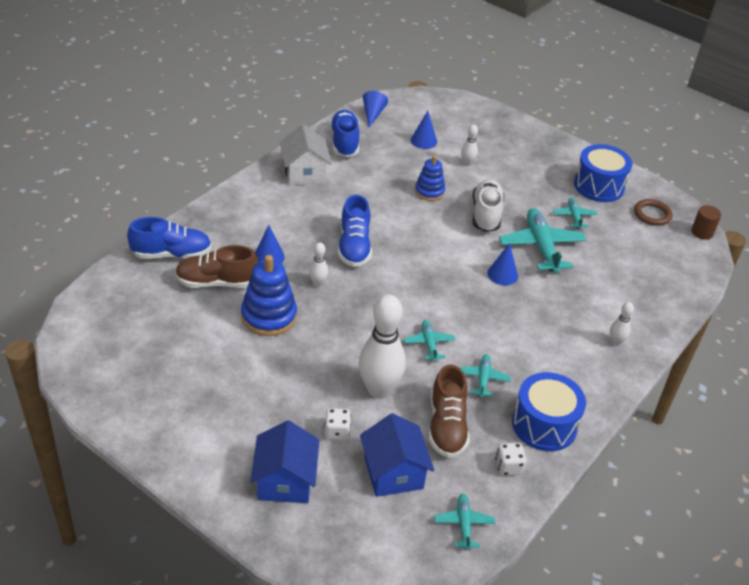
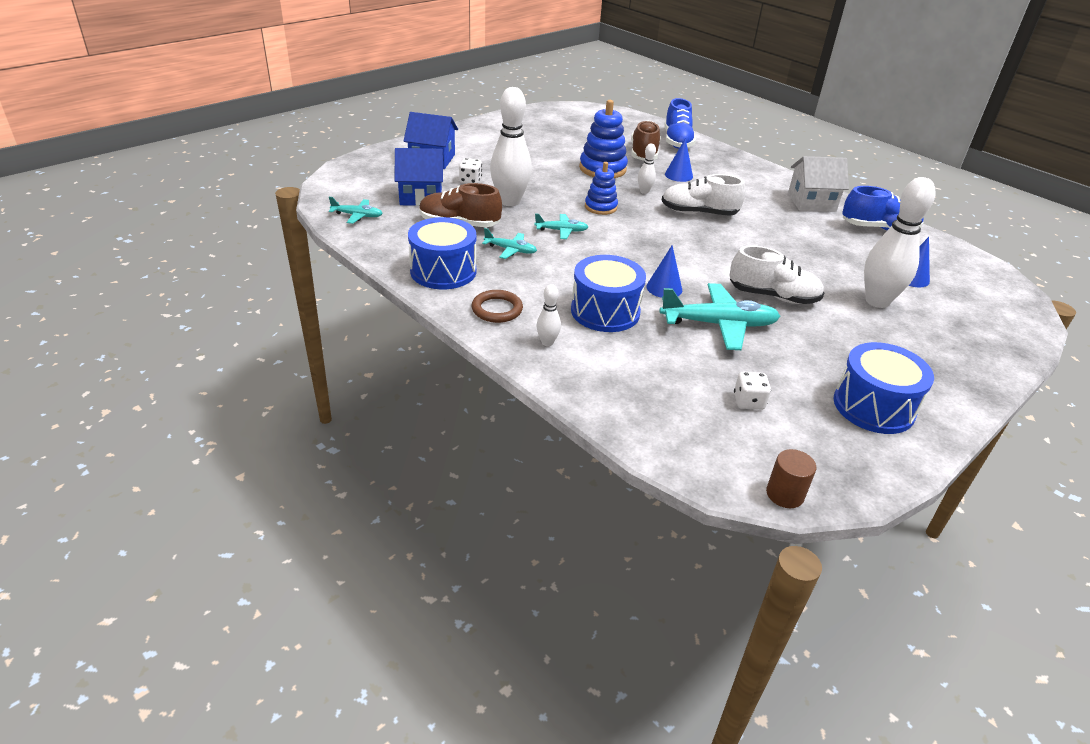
camera: 100 degrees right, 5 degrees down
(354, 247) = (698, 213): blue shoe -> white shoe
(373, 114) = (950, 252): blue cone -> none
(429, 191) = (806, 266): blue stacking toy -> blue stacking toy (600, 207)
(467, 163) = (877, 301): white bowling pin -> white bowling pin, size x2.18
(508, 466) = (403, 244): white dice -> white dice (748, 402)
(555, 310) = (605, 311): none -> blue drum
(574, 216) = (789, 365): turquoise plane -> none
(652, 214) = (817, 446): brown ring -> brown ring (497, 309)

